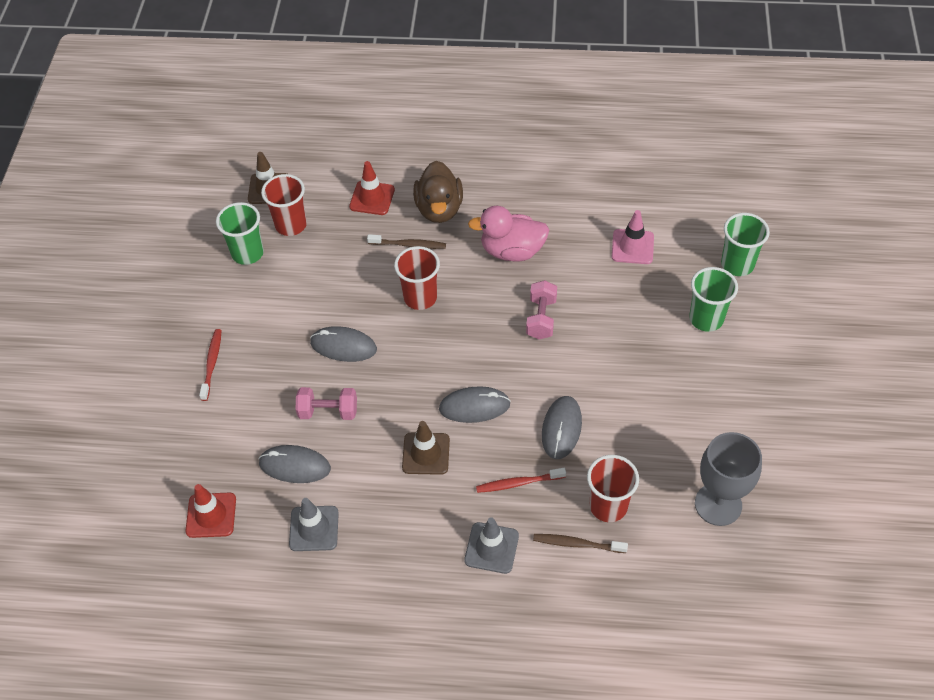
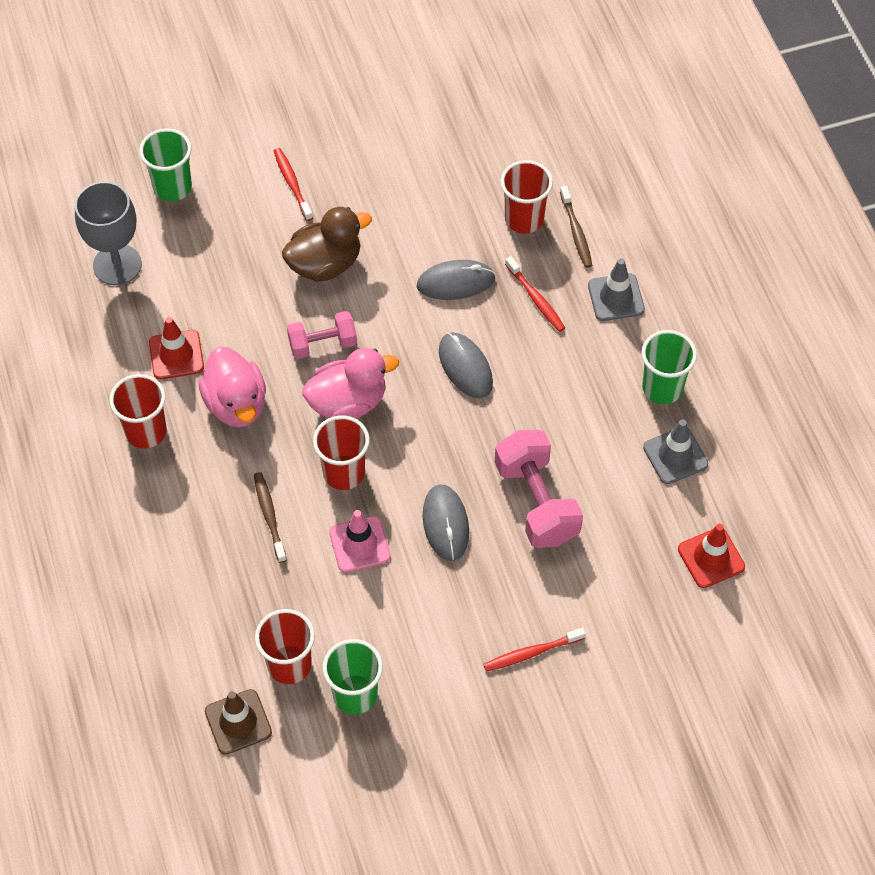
camera: 115 degrees left, 5 degrees up
(295, 466) = (616, 505): grey mouse -> none
(328, 411) = (536, 502): pink dumbbell -> pink dumbbell, size x1.63
(372, 198) = (209, 588): red traffic cone -> red traffic cone (176, 355)
(426, 453) = (542, 390): brown traffic cone -> none
(439, 209) = (199, 505): brown duck -> brown duck (325, 264)
(480, 318) = (348, 402): none -> pink duck
(514, 195) = (146, 432): none -> red cup
(632, 247) = (184, 288): pink traffic cone -> pink traffic cone (359, 544)
(706, 319) = (260, 197): green cup -> green cup (662, 388)
(712, 344) = (292, 183): none -> red toothbrush
(718, 504) = (479, 137): grey goblet -> grey goblet (117, 265)

